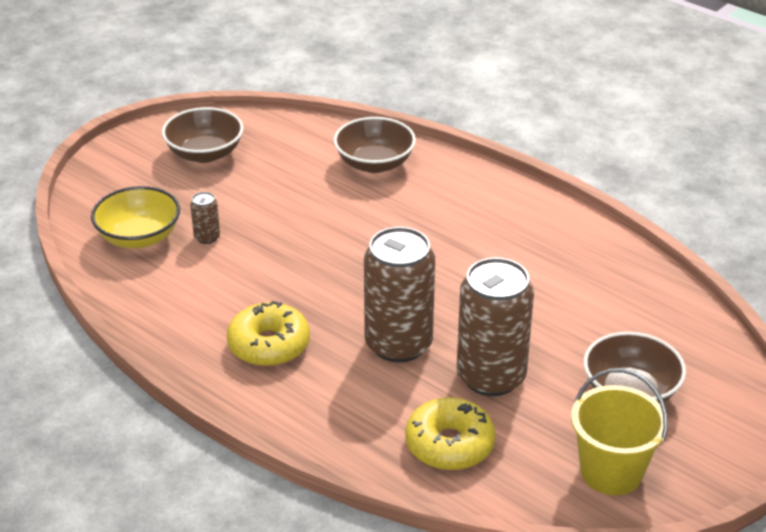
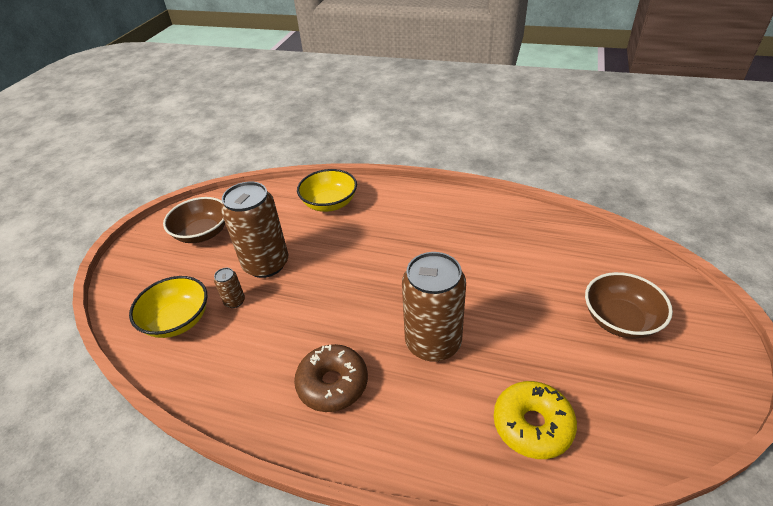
camera: 20 degrees left, 5 degrees up
(269, 345) = (332, 384): yellow donut -> brown donut
(374, 163) = (329, 203): brown bowl -> yellow bowl
(491, 377) = (518, 346): brown can -> brown can (266, 264)
(611, 472) = (664, 398): yellow bucket -> none

